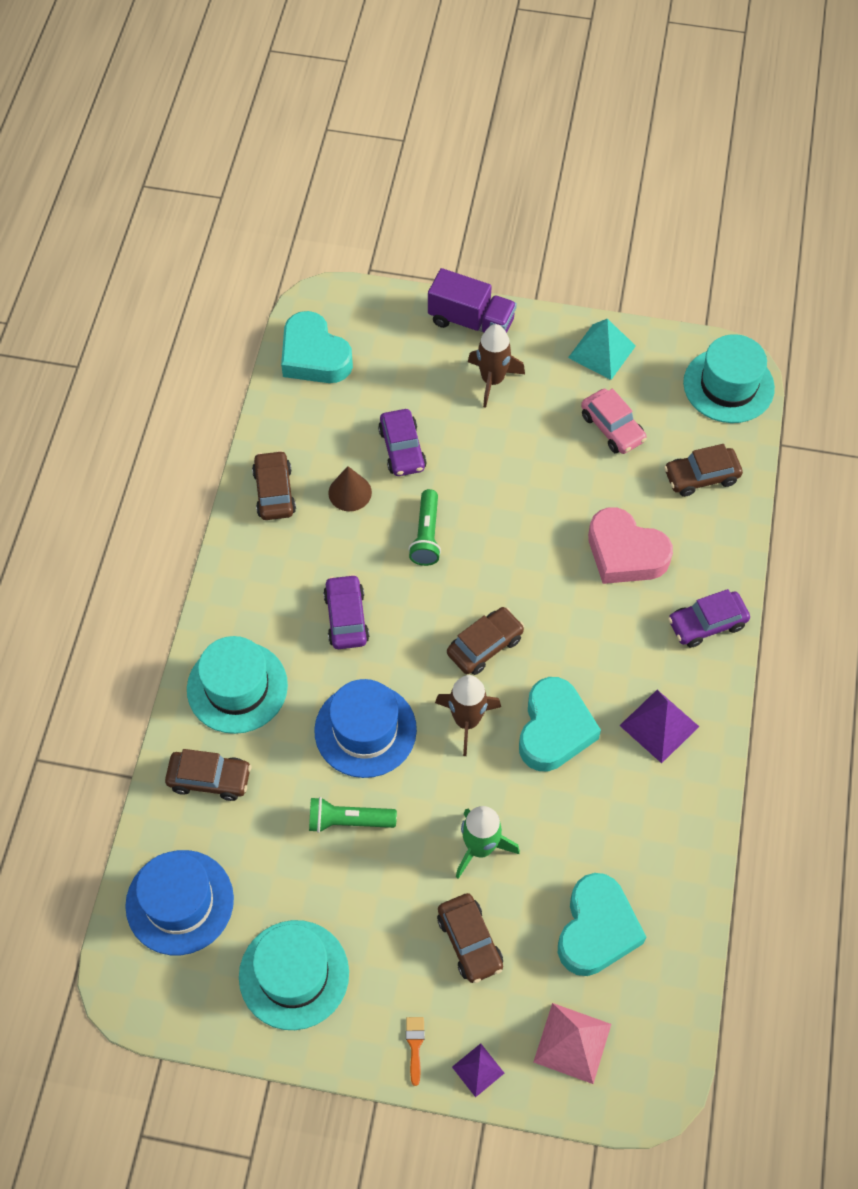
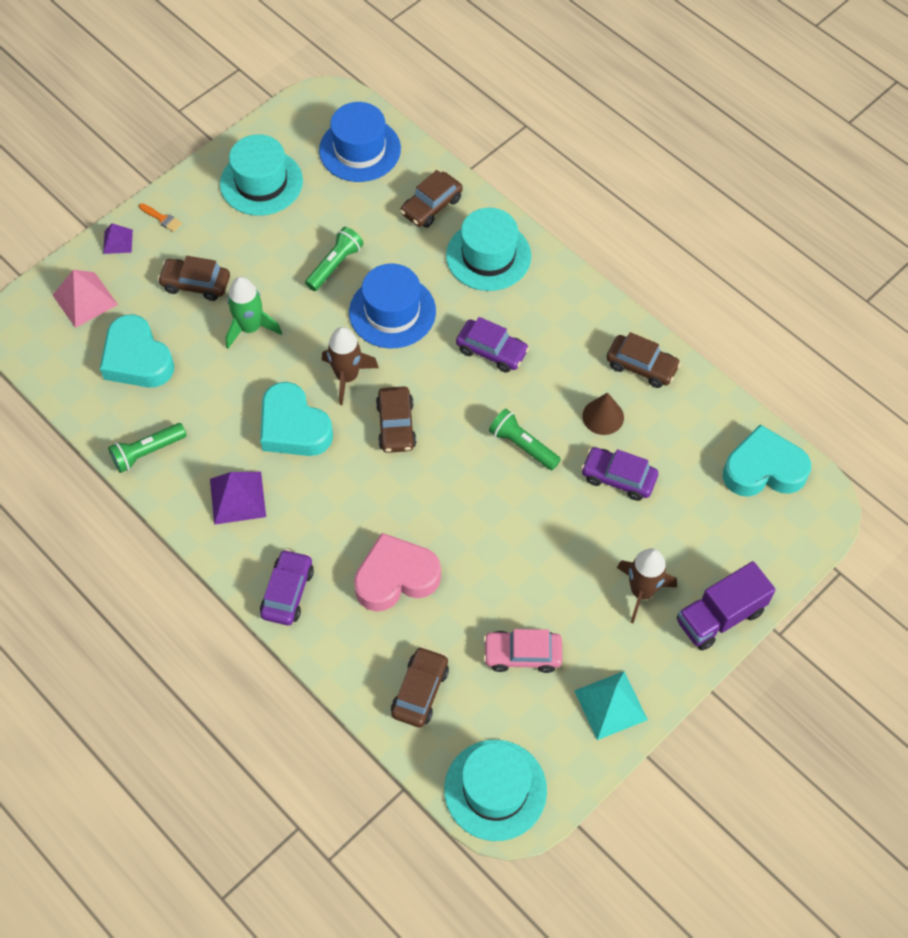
camera: 125 degrees right, 0 degrees up
(682, 838) = (147, 452): none -> green flashlight

